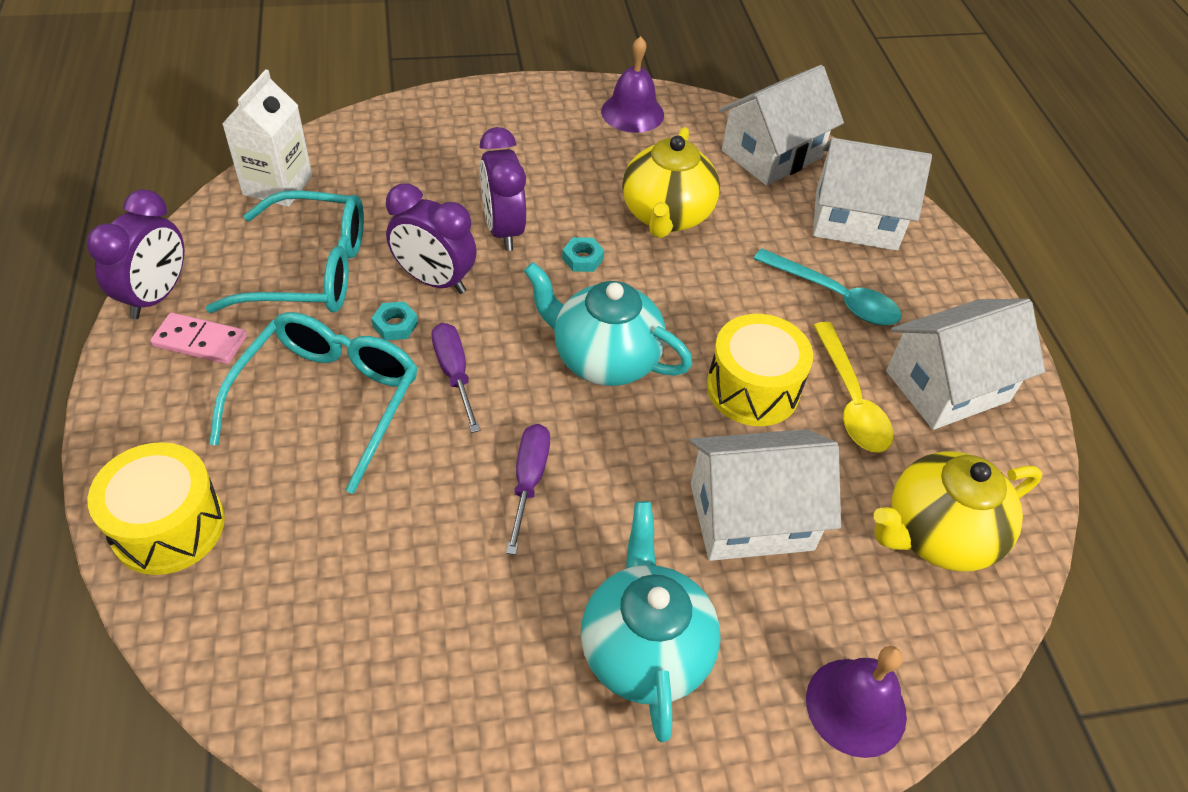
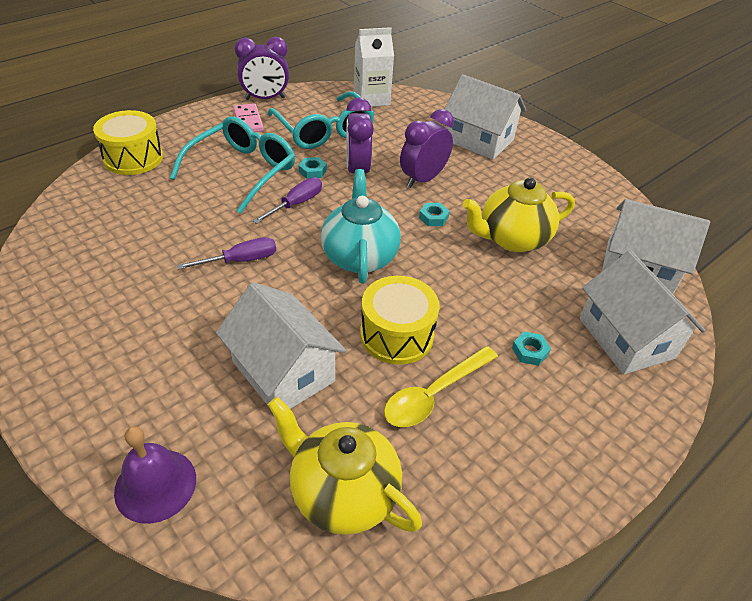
camera: 60 degrees right, 5 degrees down
(328, 400) = (242, 171): turquoise glasses -> turquoise glasses turned 45 degrees counterclockwise
(632, 113) = (589, 190): purple bell -> none
(644, 649) = (148, 354): turquoise teapot -> none
(834, 297) = (530, 351): turquoise spoon -> turquoise nut
(947, 386) = (504, 454): white house -> white house (479, 140)

